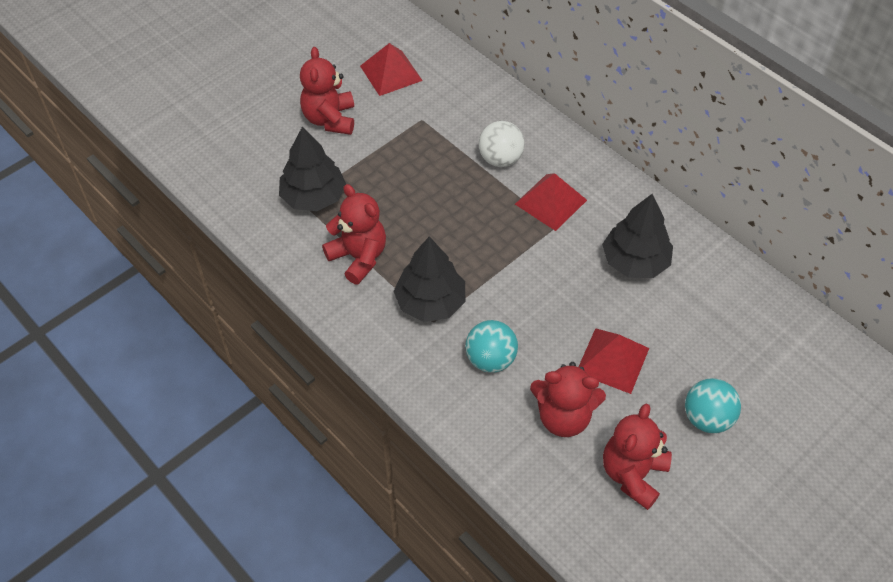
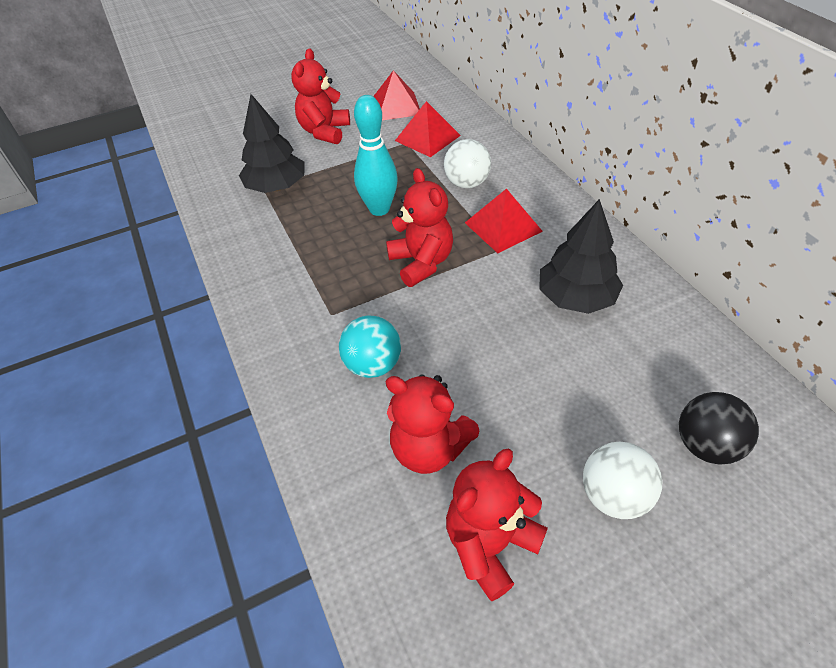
camera: 20 degrees right, 5 degrees down
(358, 257) = (289, 242): red teddy bear -> red teddy bear (421, 263)
(428, 204) = (379, 209): none -> turquoise bowling pin
(430, 302) = (337, 295): black tree -> none
(612, 360) = (513, 396): red pyramid -> red pyramid (427, 138)
(707, 418) = (613, 495): turquoise ball -> white ball
(761, 365) = (705, 445): none -> black ball

